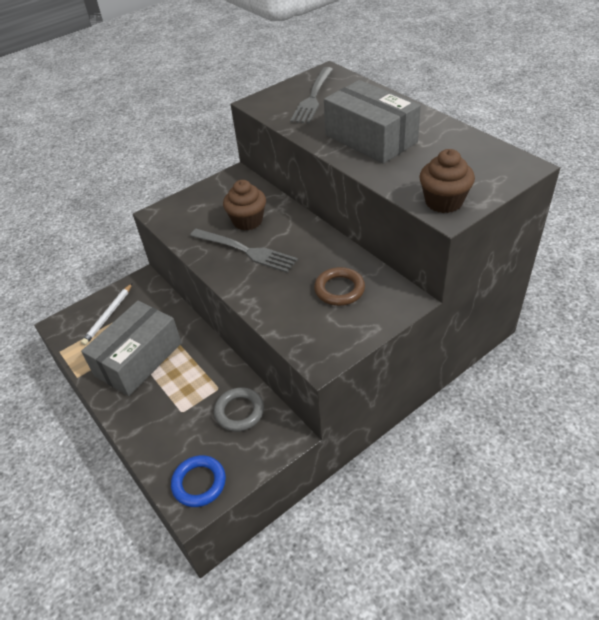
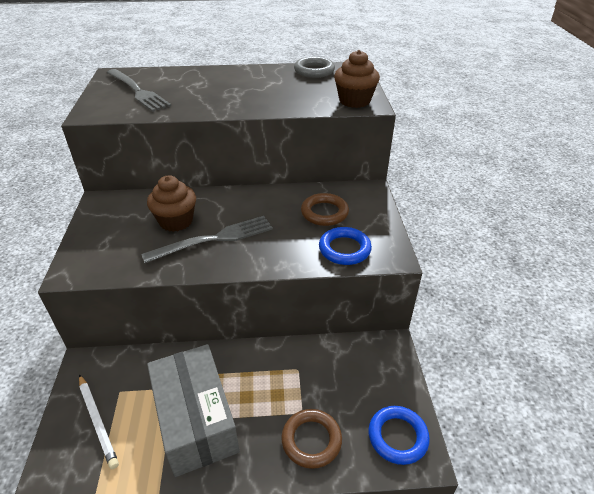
camera: 60 degrees left, 5 degrees down
(162, 430) = (311, 440): none -> brown ring
(239, 411) = (338, 366): grey ring -> grey ring (314, 71)
(301, 326) = (344, 249): none -> blue ring
(370, 139) = (238, 94): grey box -> none

